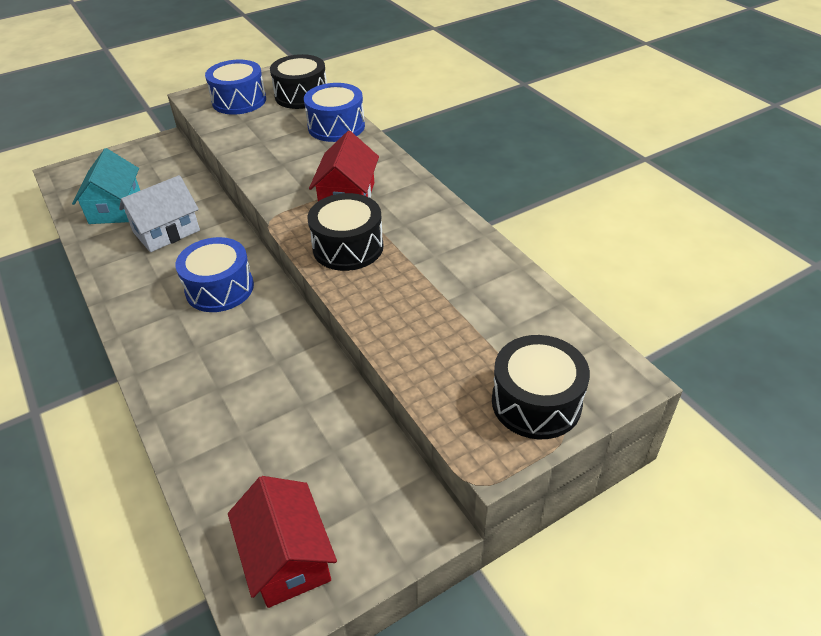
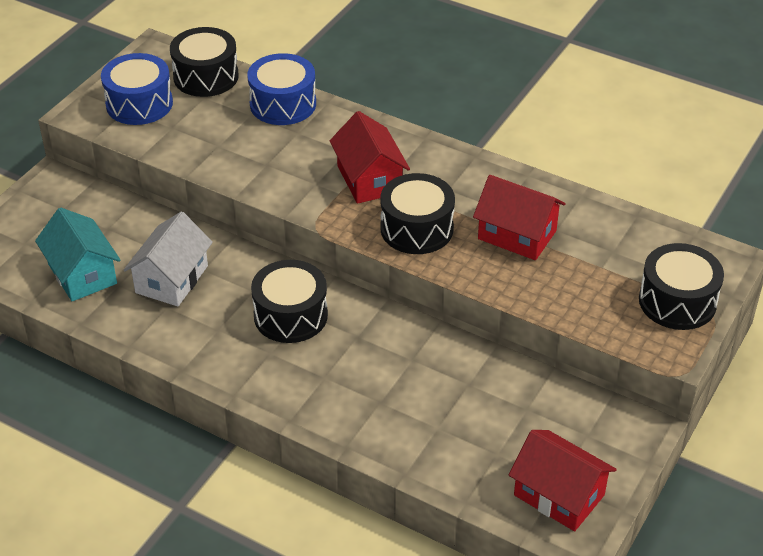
camera: 30 degrees left, 0 degrees up
(220, 288) = (290, 315): blue drum -> black drum
(429, 281) = (517, 235): none -> red house

